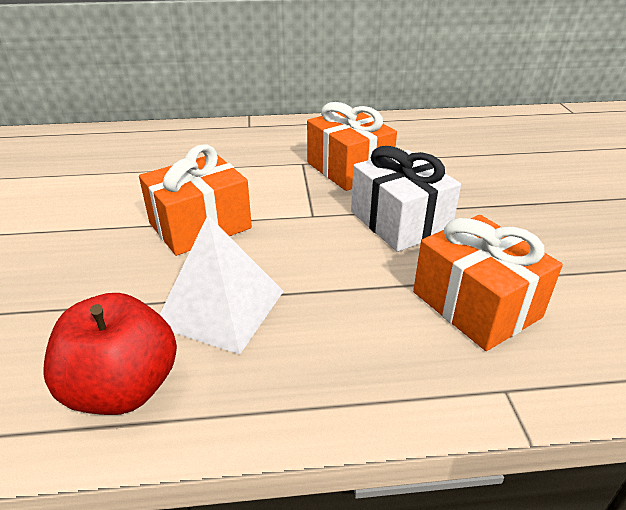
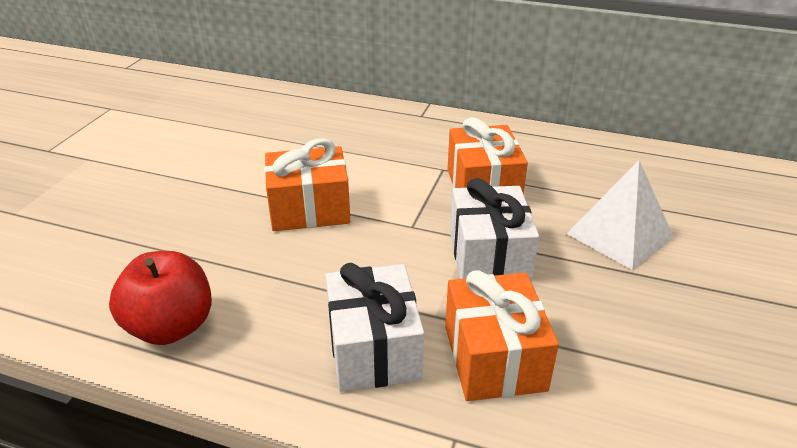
camera: 25 degrees right, 0 degrees up
(221, 308) = (277, 288): white pyramid -> white pyramid (620, 235)
(364, 334) = (373, 349): none -> white gift

